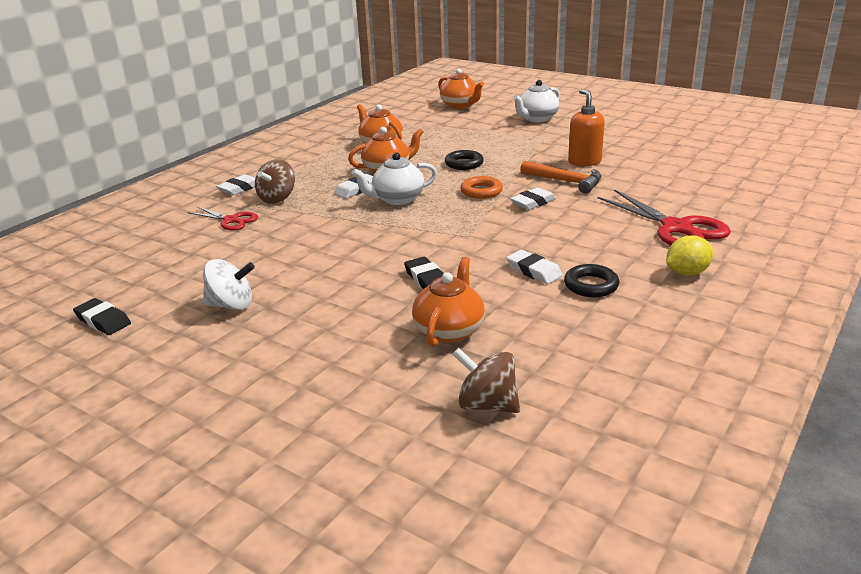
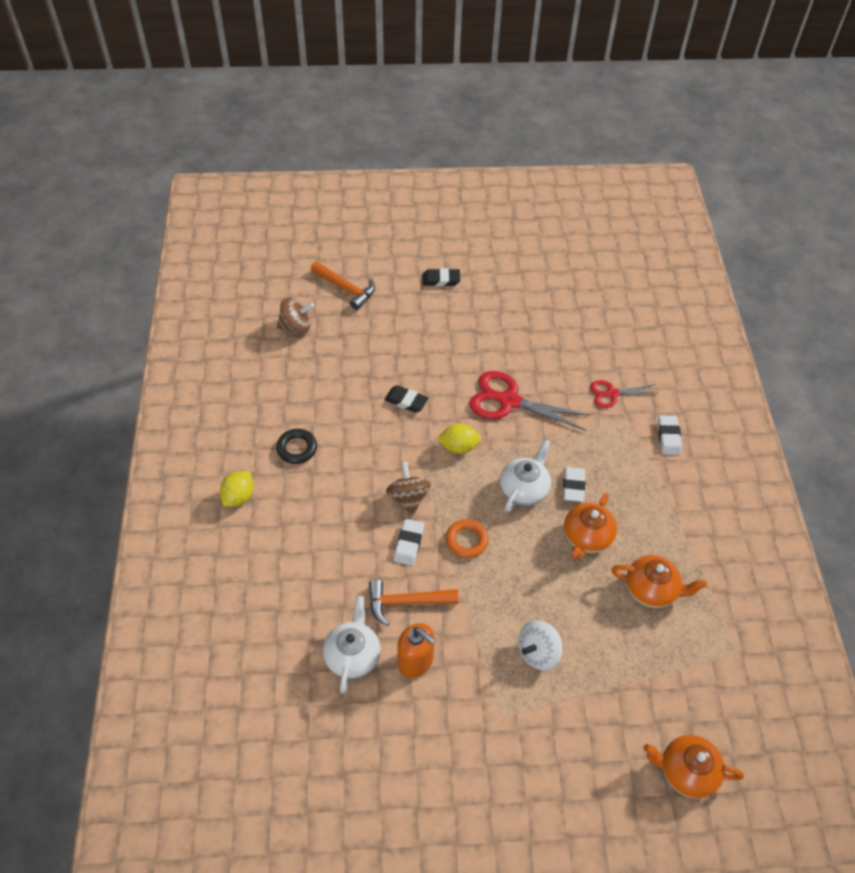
camera: 140 degrees right, 25 degrees up
(103, 321) = (549, 278): black eraser -> black eraser (441, 280)
(231, 305) = (497, 321): white spinning top -> white spinning top (538, 652)
(277, 198) = (619, 439): brown spinning top -> brown spinning top (408, 498)
(359, 425) = (345, 288): none -> orange hammer
(417, 235) = (458, 447): none -> yellow lemon
(449, 330) = (354, 365): orange teapot -> none
(464, 164) = (528, 590): black ring -> none
(534, 271) = (344, 445): white eraser -> none
(536, 119) = (552, 774): white teapot -> white teapot (353, 655)
(677, 228) = (268, 561): red scissors -> red scissors (508, 401)

